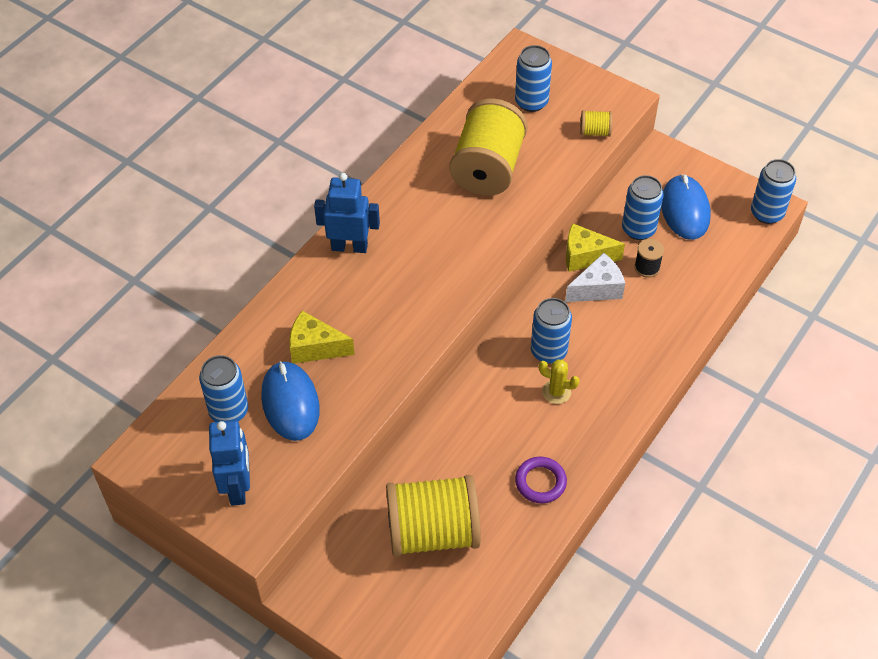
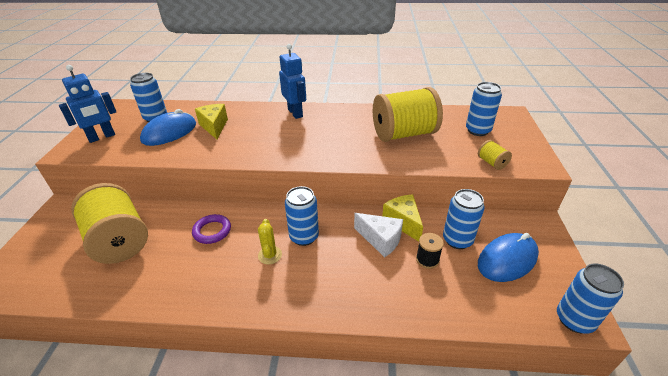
camera: 60 degrees right, 15 degrees down
(540, 482) = (181, 279): purple ring -> purple ring (212, 231)

